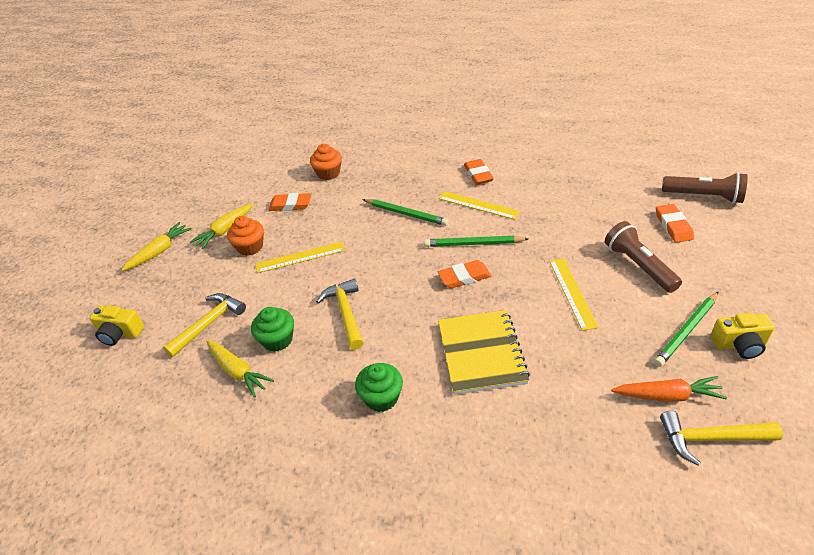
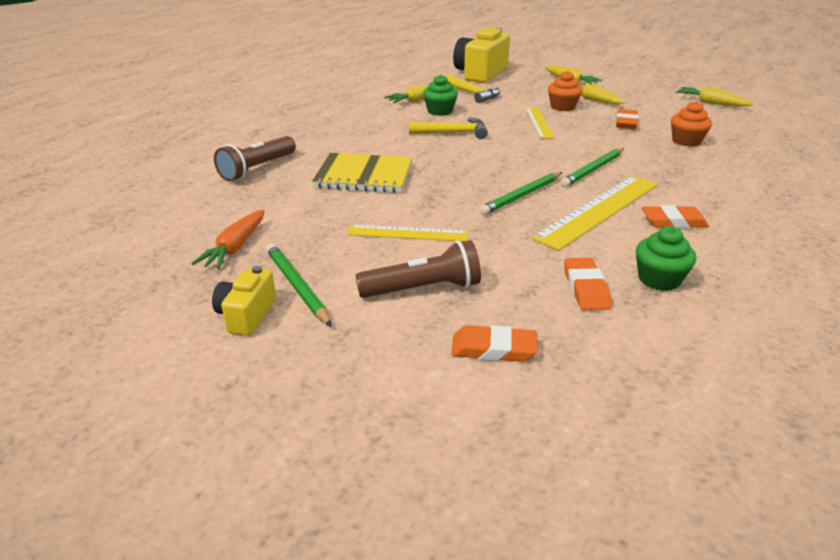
camera: 100 degrees right, 10 degrees down
(120, 333) = (480, 73): yellow camera -> yellow camera, size x1.95
(230, 163) = (711, 103): none -> yellow carrot
(381, 398) = (353, 137): green cupcake -> green cupcake (659, 279)
(464, 277) = (469, 183): orange eraser -> orange eraser (586, 288)
(473, 244) = (522, 196): green pencil -> green pencil turned 150 degrees counterclockwise
(478, 205) = (599, 210): yellow ruler -> yellow ruler, size x1.66
(704, 196) = (565, 419): brown flashlight -> brown flashlight (257, 169)
(711, 438) = (173, 254): yellow hammer -> none

